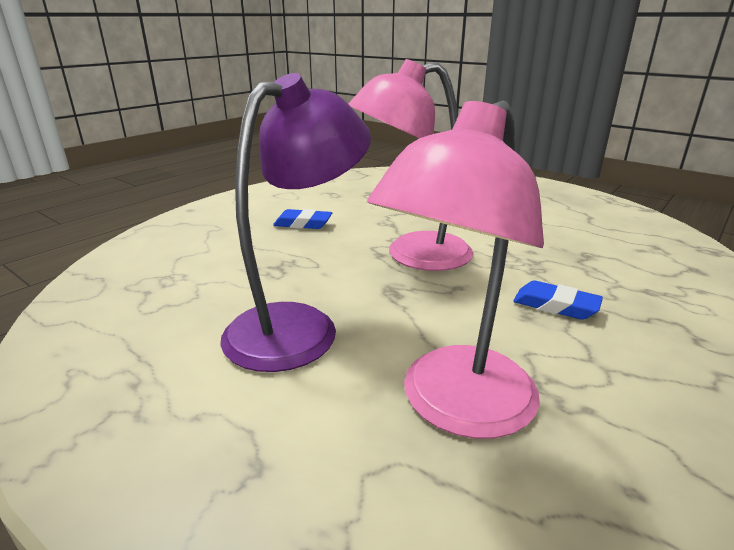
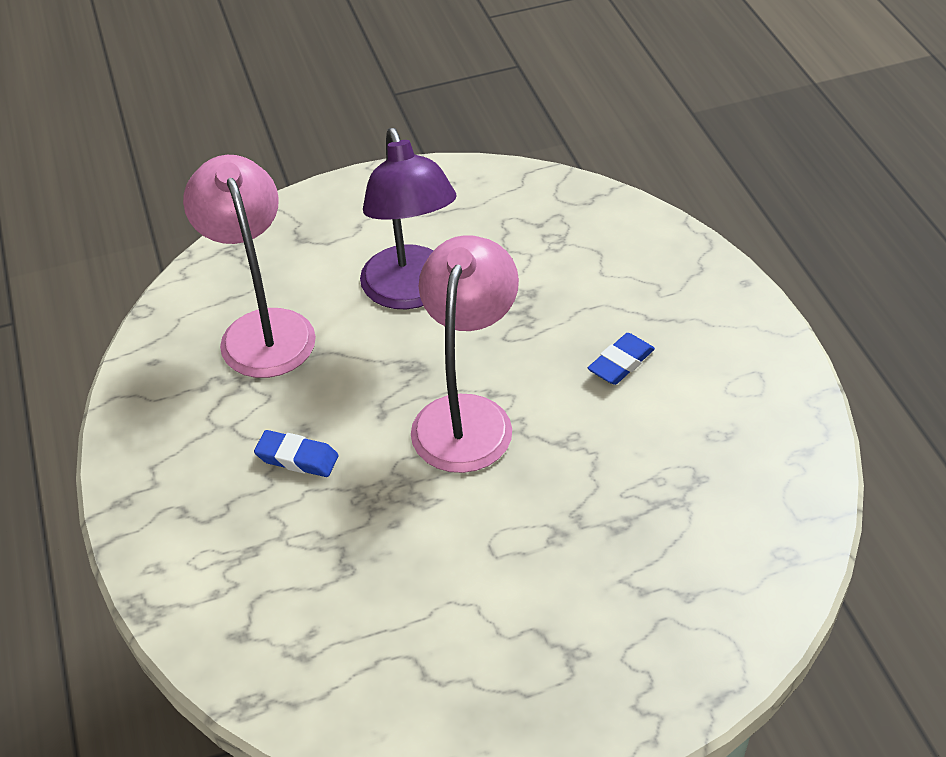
camera: 125 degrees right, 20 degrees up
(555, 306) = (297, 458): blue eraser -> blue eraser turned 45 degrees clockwise

